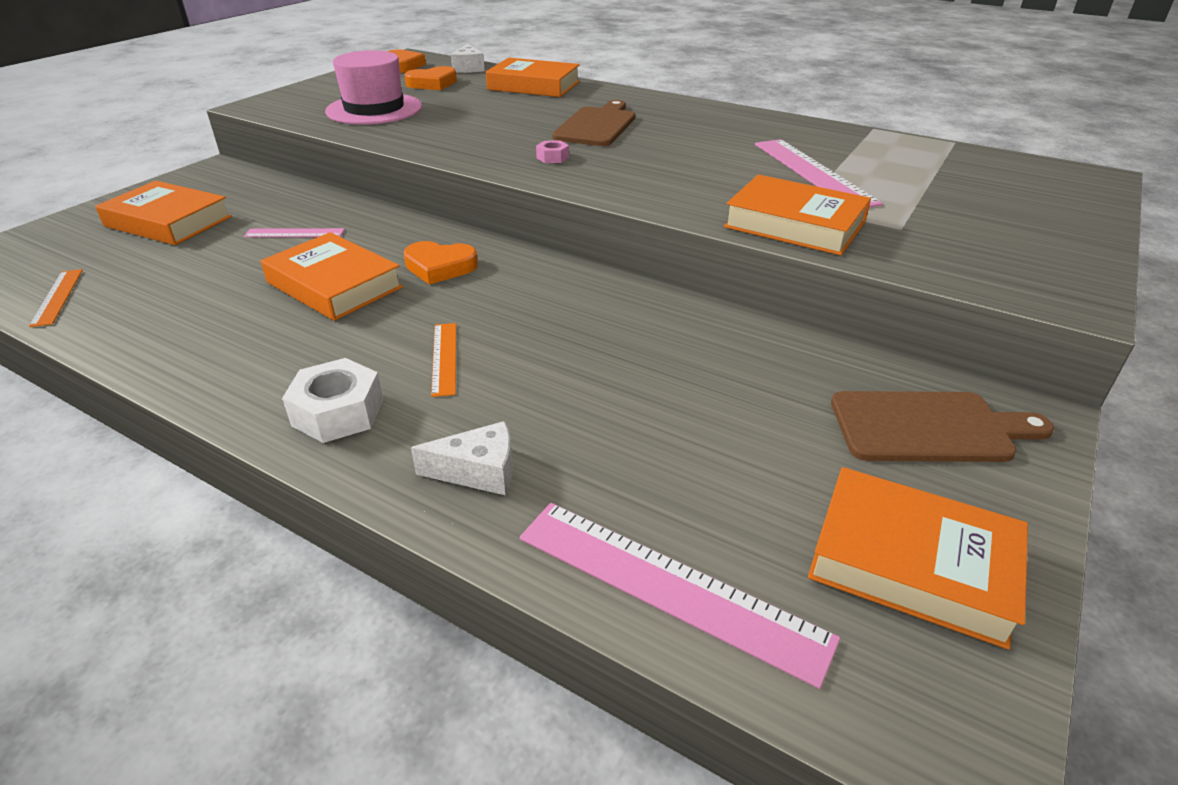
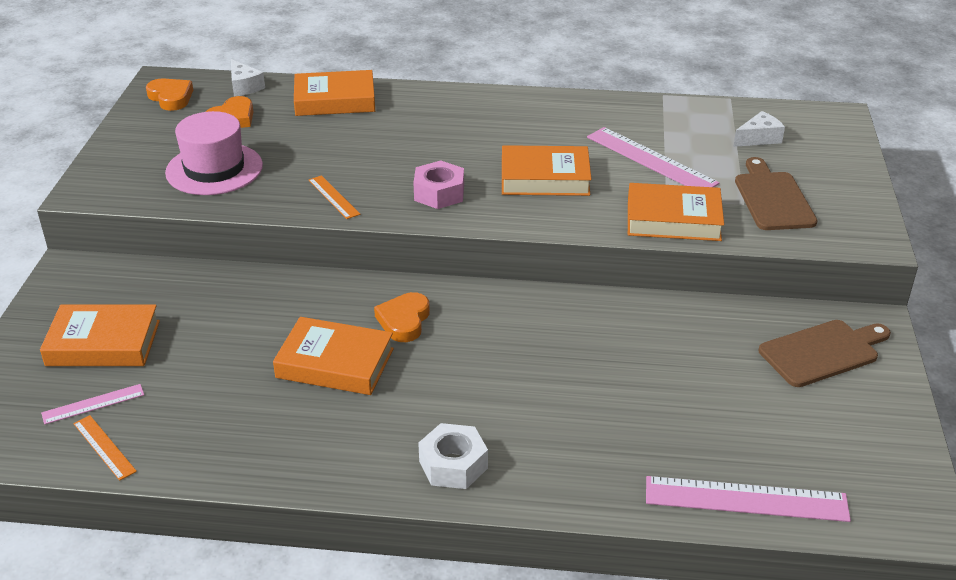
camera: 25 degrees left, 0 degrees up
(294, 233) = (241, 322): pink ruler -> pink ruler (93, 404)
(440, 267) = (404, 321): orange heart -> orange heart turned 120 degrees clockwise
(444, 358) = (486, 399): orange ruler -> orange ruler (334, 197)
(479, 471) = (585, 472): white cheese -> white cheese (759, 138)
(552, 157) = (439, 193): pink nut -> pink nut, size x1.91
(596, 126) = (441, 144): brown cutting board -> brown cutting board (772, 198)
(912, 563) = (857, 441): orange book -> orange book (545, 178)

